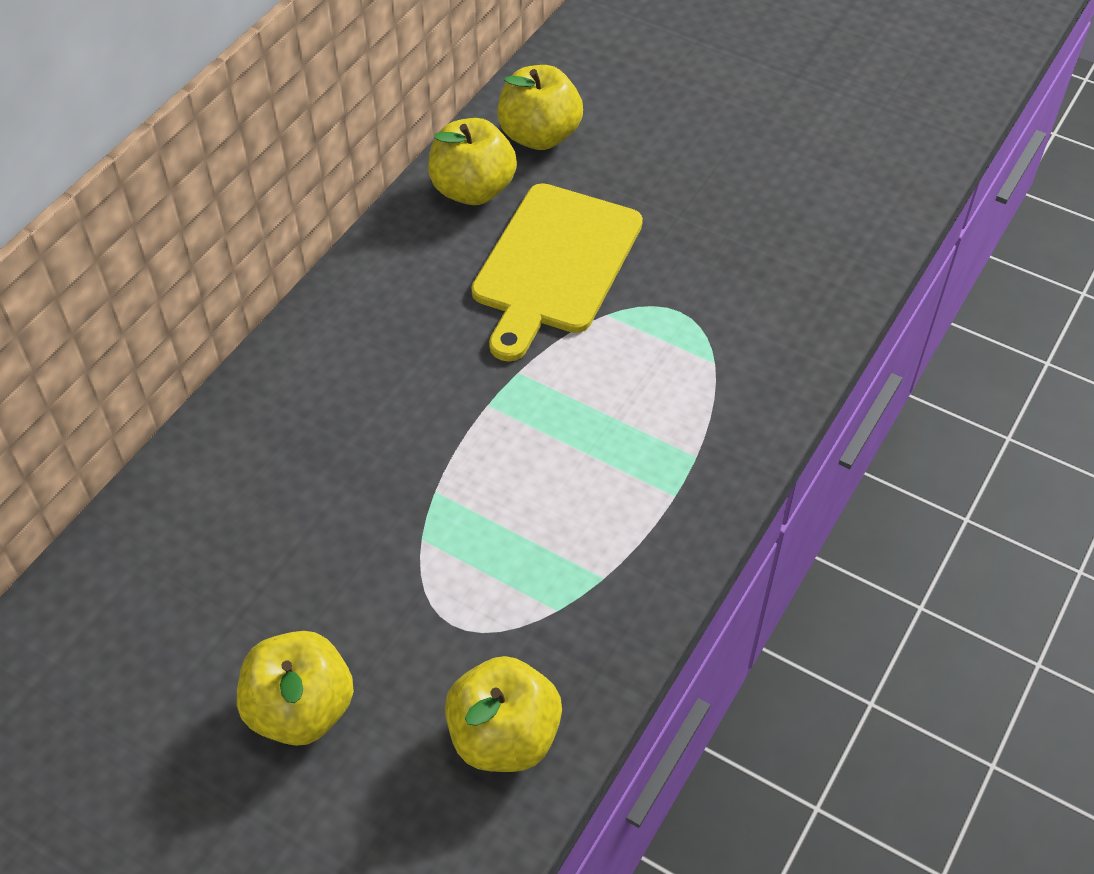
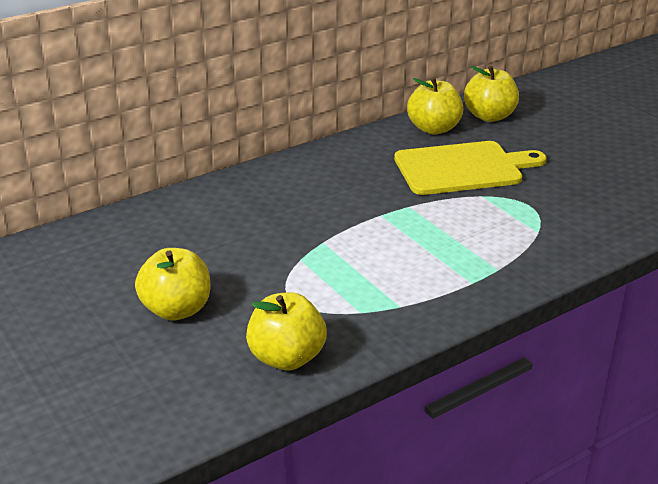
camera: 25 degrees right, 20 degrees down
(555, 264) = (462, 168): yellow cutting board -> yellow cutting board turned 150 degrees counterclockwise

